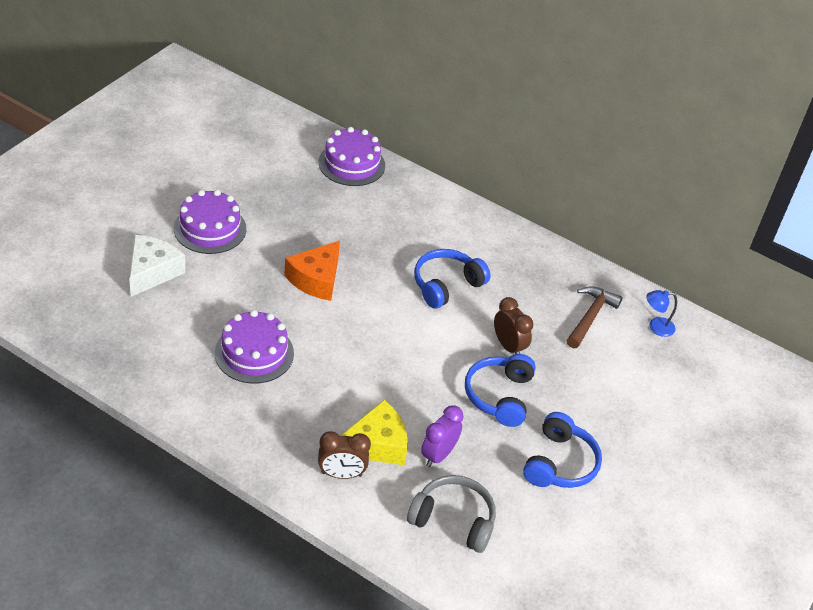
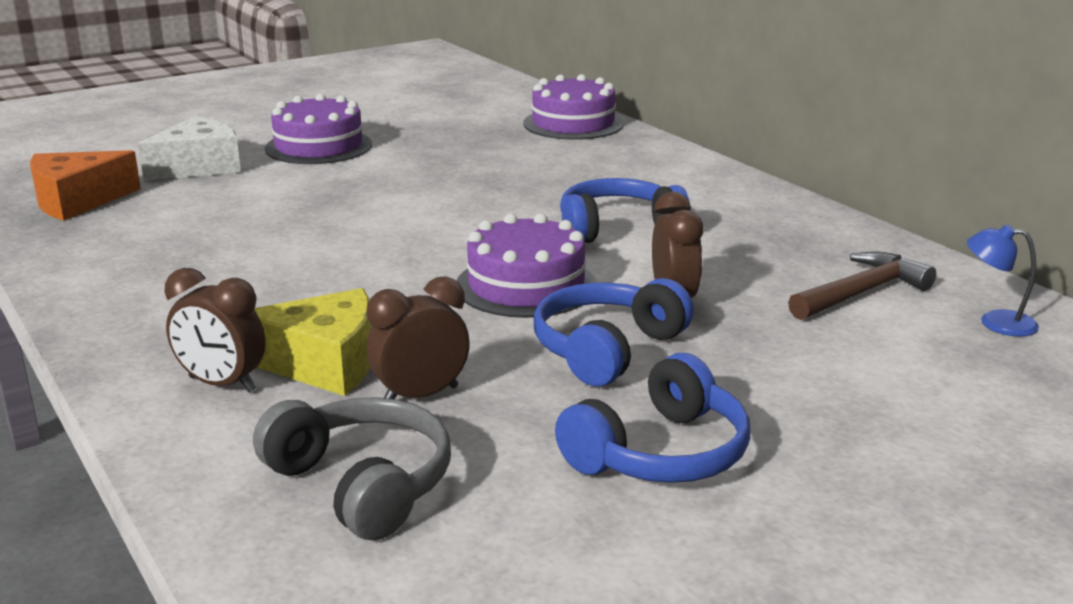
camera: 30 degrees right, 20 degrees down
(254, 353) = (244, 245): purple cake -> purple cake (526, 285)
(316, 279) = (416, 199): orange cheese -> orange cheese (77, 201)
(438, 455) = (420, 396): purple clock -> brown clock

